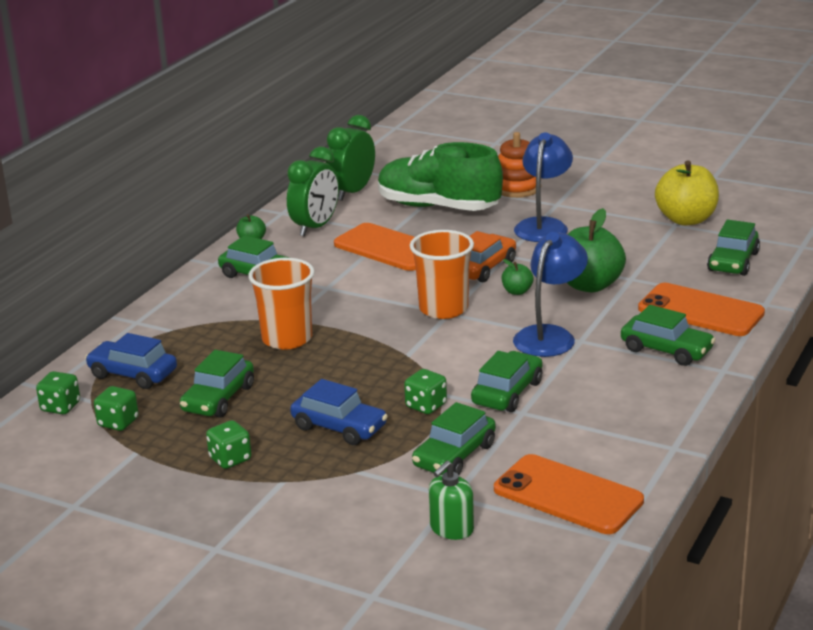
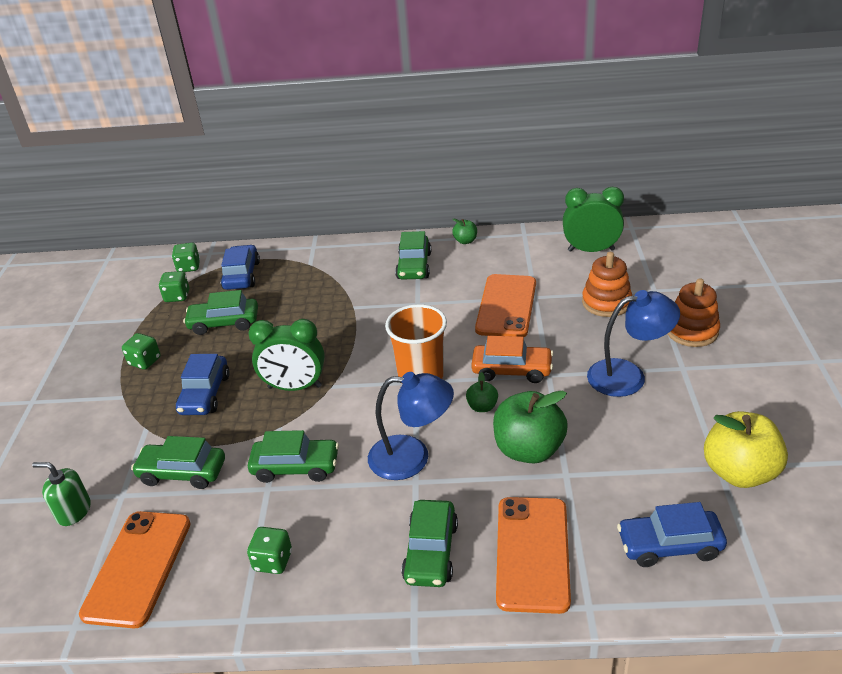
camera: 65 degrees right, 10 degrees up
(287, 339) = (324, 317): orange cup -> none
(315, 227) = (512, 258): green clock -> green clock (294, 387)
(426, 406) = (254, 427): green dice -> green dice (273, 561)
(438, 207) = (606, 302): green shoe -> orange stacking toy
(733, 262) = (669, 545): green car -> blue car

